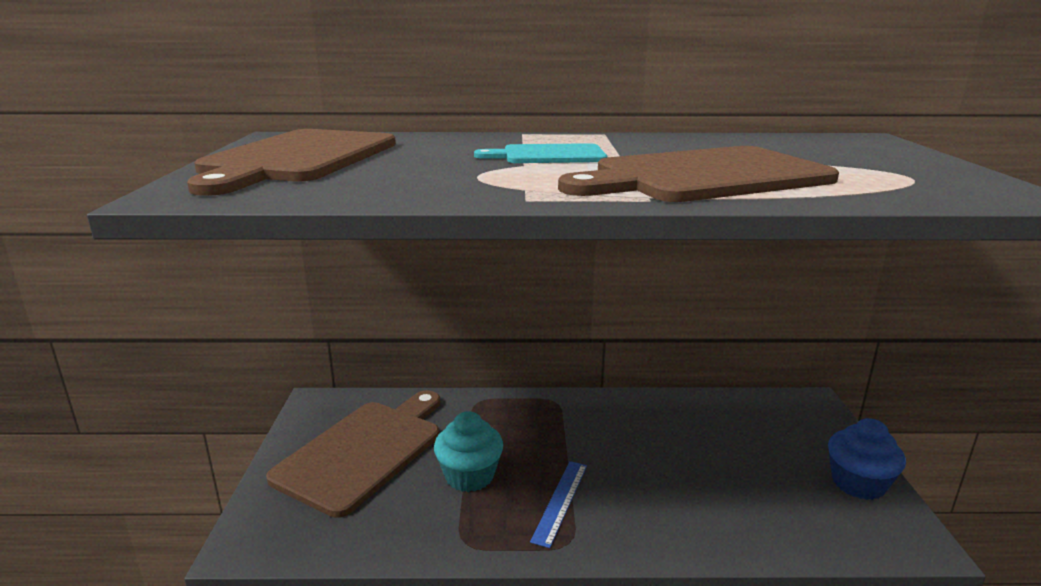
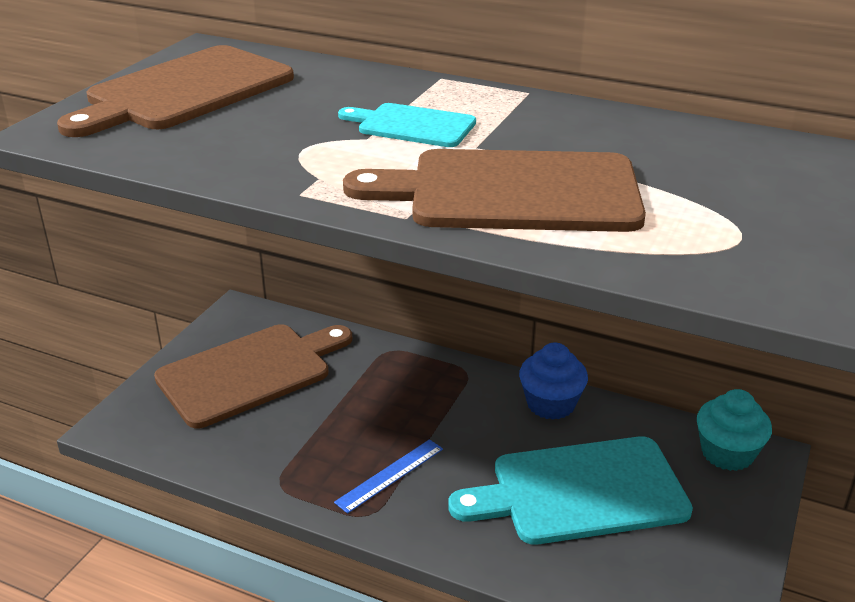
camera: 25 degrees right, 10 degrees up
(469, 476) = (326, 425): turquoise cupcake -> turquoise cupcake (727, 453)
(719, 466) = (580, 491): none -> turquoise cutting board
(858, 483) = (719, 558): blue cupcake -> blue cupcake (550, 404)

